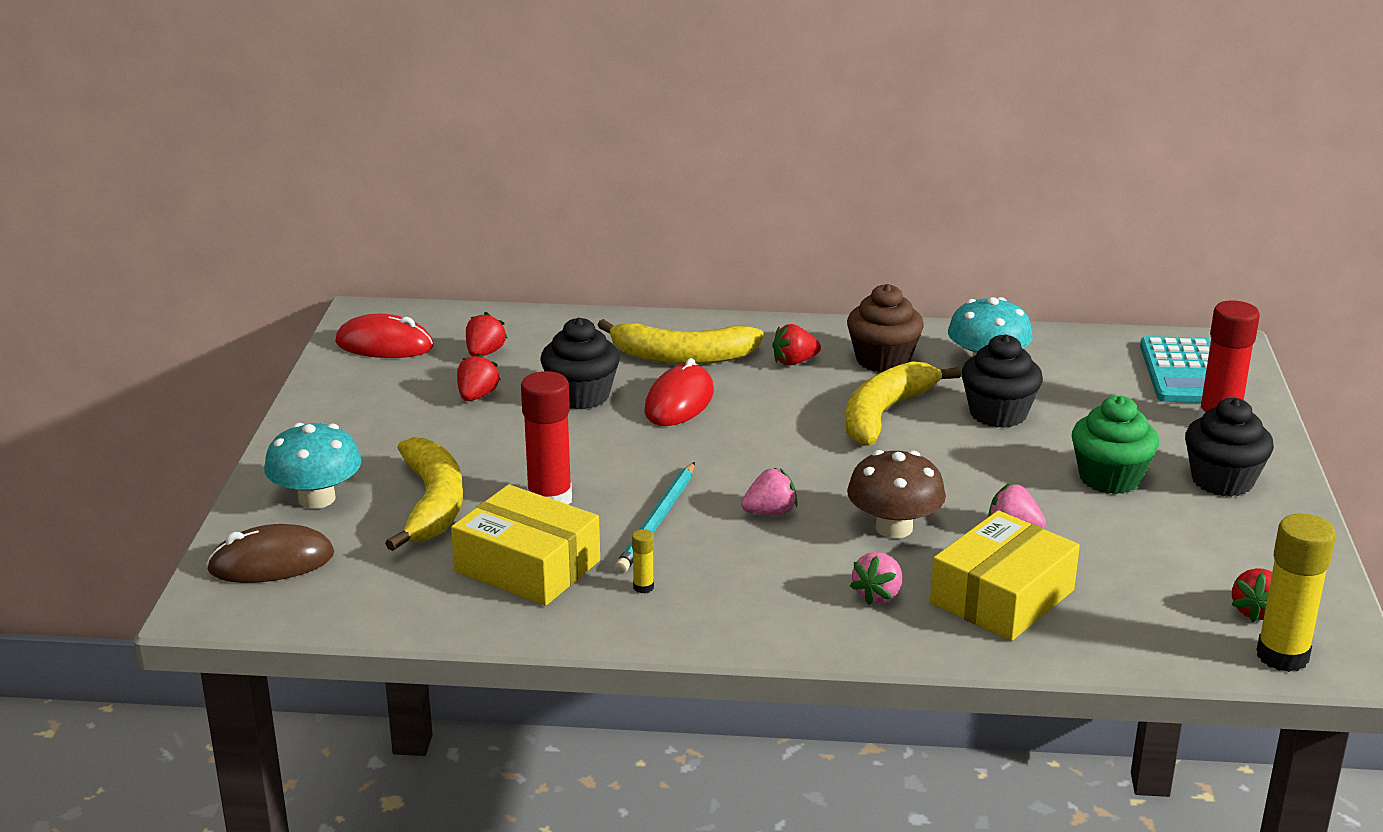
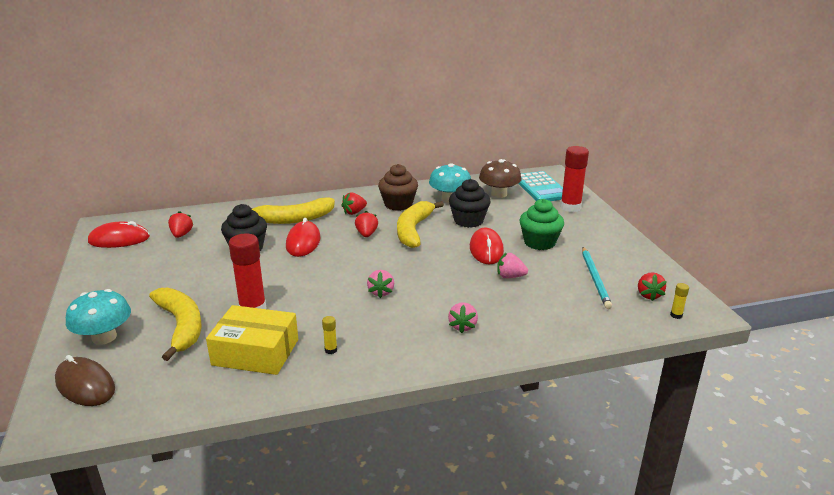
camera: 20 degrees left, 0 degrees up
(271, 562) = (85, 385): brown mouse -> brown mouse turned 75 degrees clockwise
(477, 396) = (186, 258): red strawberry -> red strawberry (366, 234)
(657, 521) = (321, 309): turquoise pencil -> turquoise pencil (595, 279)
(770, 512) = (381, 292): pink strawberry -> pink strawberry turned 135 degrees clockwise
(894, 528) = (450, 288): brown mushroom -> brown mushroom (499, 194)
(999, 473) = (486, 249): none -> red mouse
(1002, 597) = (526, 313): yellow box -> none
(1222, 481) = (590, 234): black cupcake -> none
(1282, 656) = (676, 315): yellow glue stick -> yellow glue stick, size x0.43

